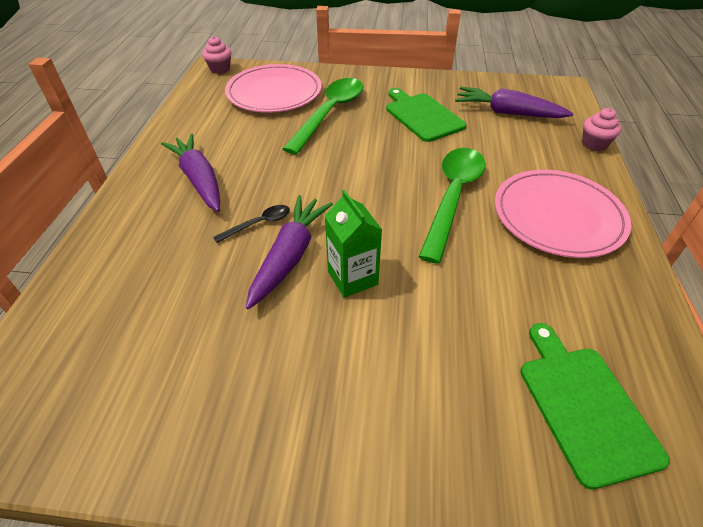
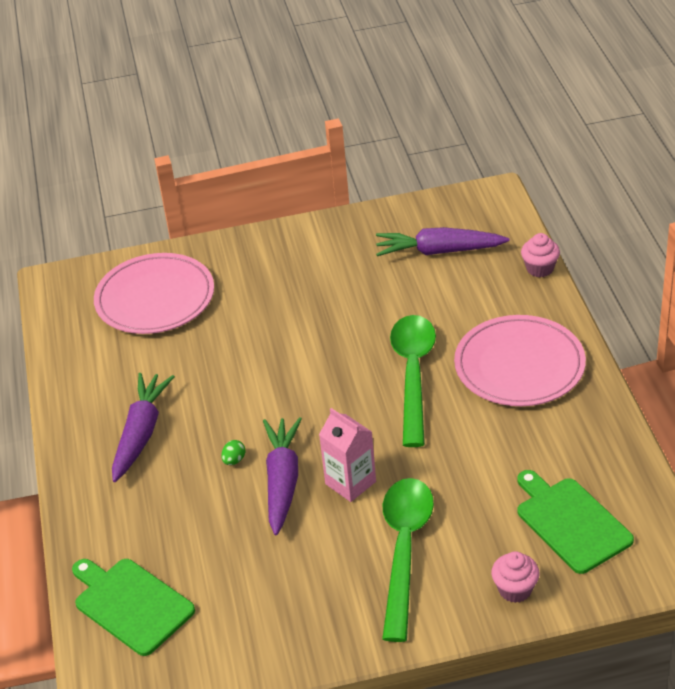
camera: 15 degrees left, 5 degrees down
(199, 179) = (141, 433): purple carrot -> purple carrot turned 60 degrees clockwise
(220, 69) = (63, 281): pink cupcake -> pink cupcake (515, 589)
(259, 224) = (234, 460): black spoon -> green egg
(330, 113) = (238, 309): green spoon -> green spoon (404, 550)
(352, 278) = (350, 483): green carton -> pink carton
(422, 116) = (345, 282): green cutting board -> green cutting board (131, 604)

